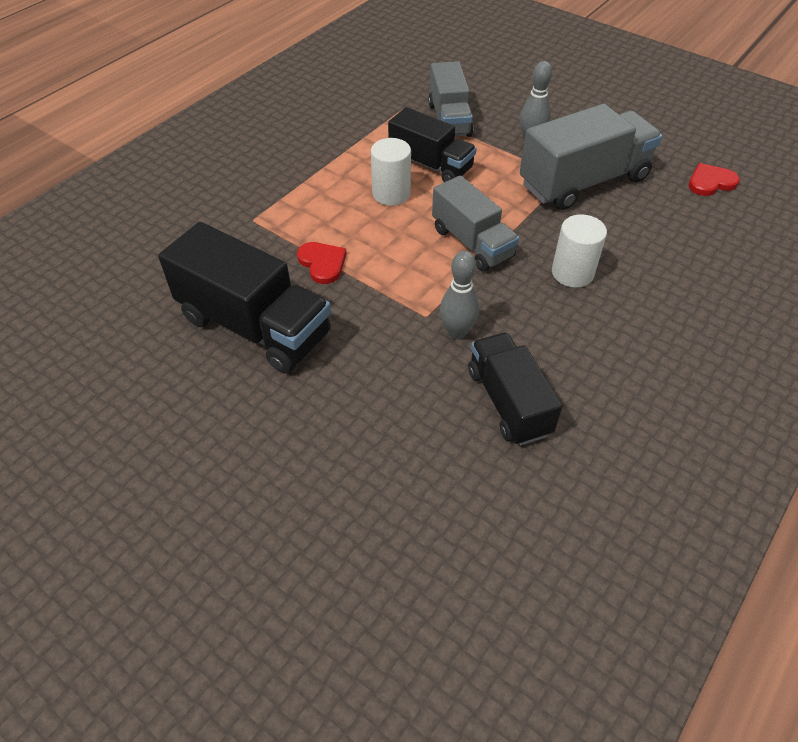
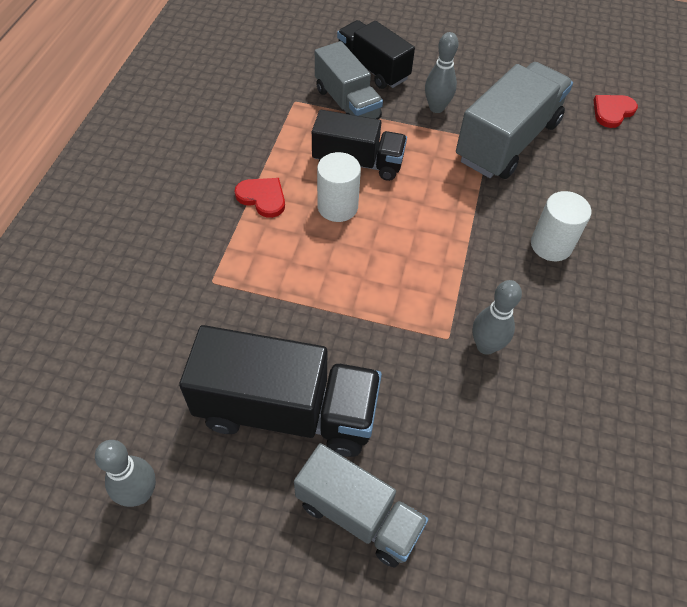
camera: 25 degrees left, 5 degrees up
(109, 345) = (140, 493): none -> grey bowling pin
(322, 263) = (314, 311): red heart -> red heart (262, 198)
(472, 243) = (445, 240): grey truck -> grey truck (358, 515)
(508, 402) = (572, 406): black truck -> black truck (372, 68)

